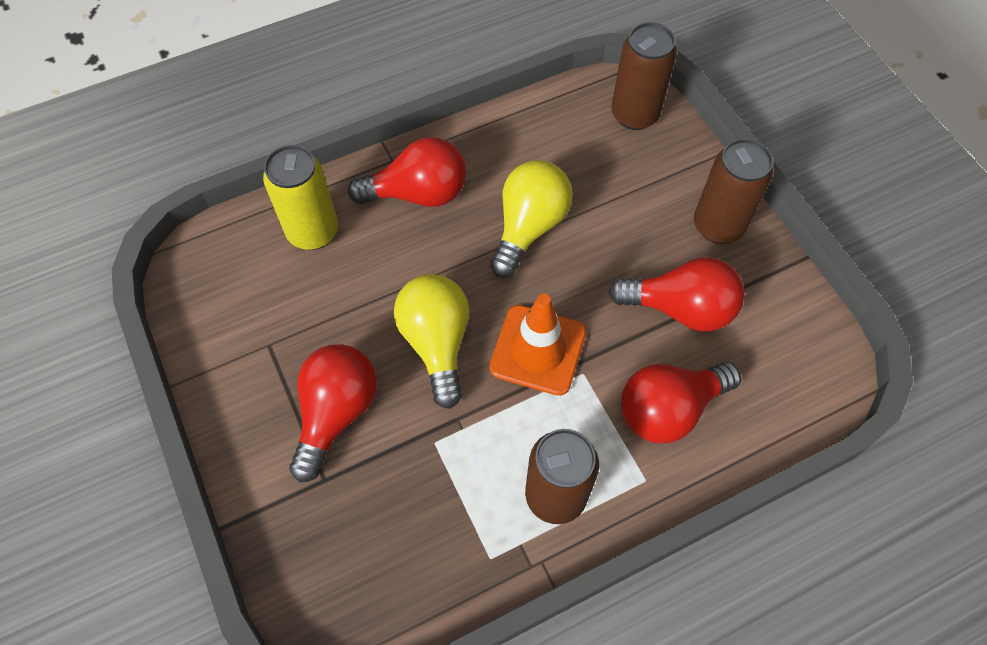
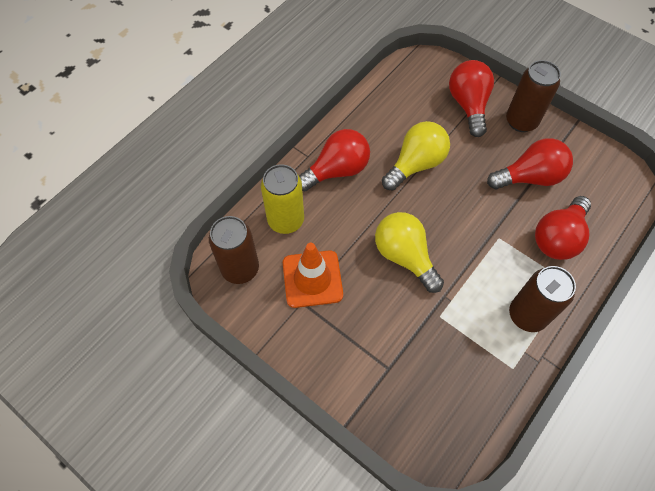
camera: 25 degrees left, 0 degrees up
(336, 413) = (371, 325): red light bulb -> red light bulb (468, 105)
(529, 227) = (416, 164): yellow light bulb -> yellow light bulb turned 45 degrees clockwise
(538, 350) = (465, 235): orange traffic cone -> orange traffic cone (312, 279)
(634, 114) = (436, 74): brown can -> brown can (240, 269)

